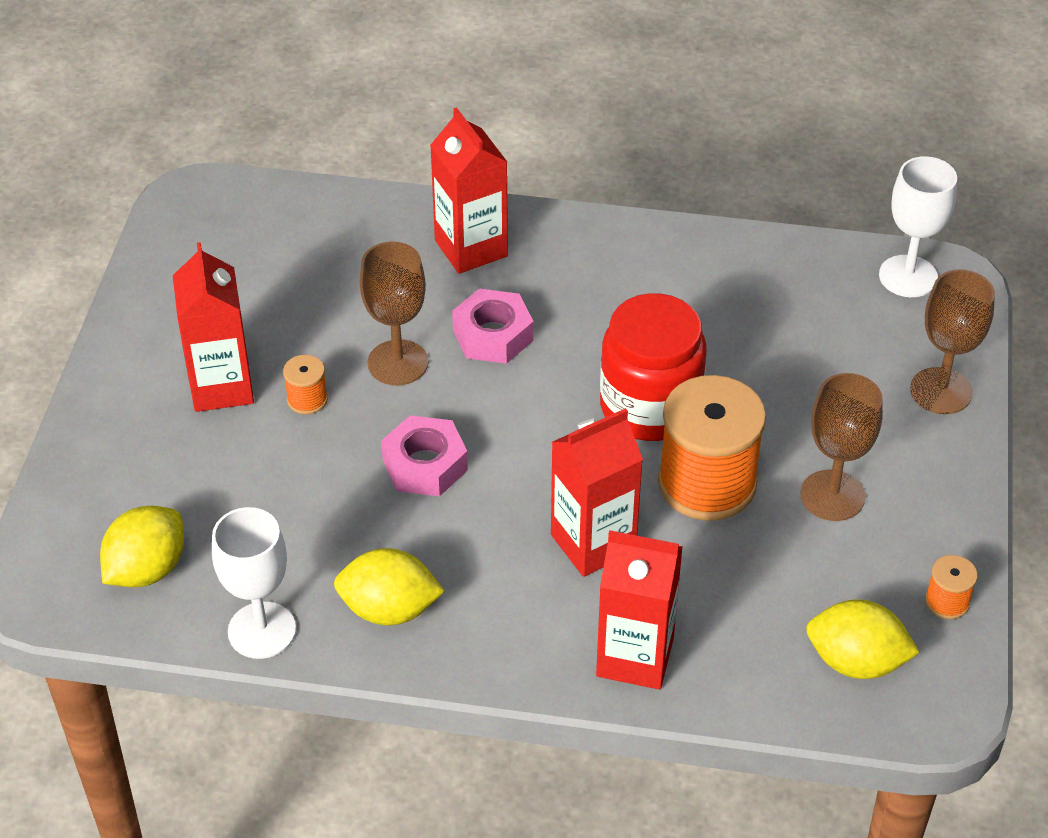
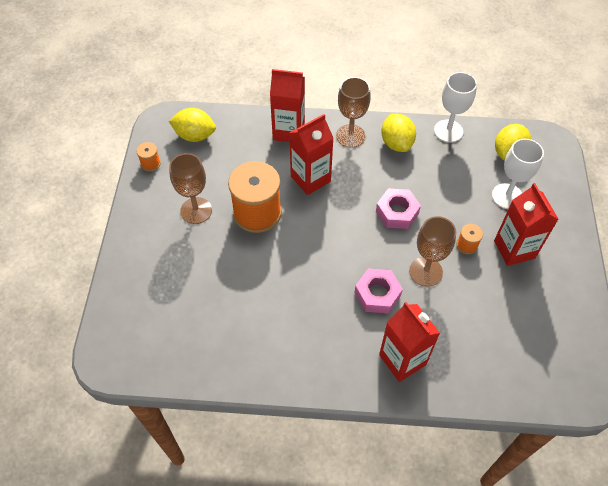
camera: 175 degrees right, 10 degrees up
(389, 609) = (396, 143): yellow lemon -> yellow lemon turned 75 degrees clockwise
(650, 407) = (287, 254): red jar -> none
(908, 276) = (132, 358): white goblet -> white goblet (507, 196)
(941, 391) = (130, 276): brown goblet -> brown goblet (350, 136)

